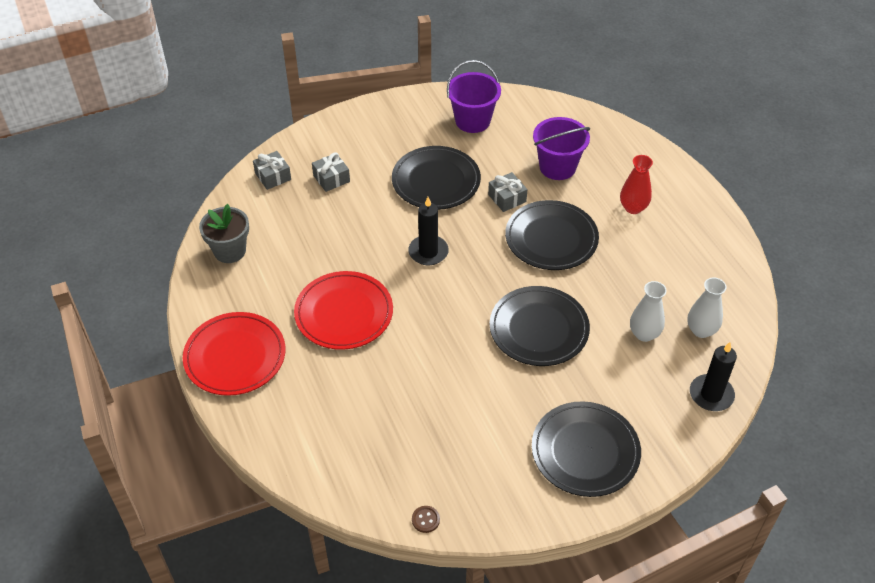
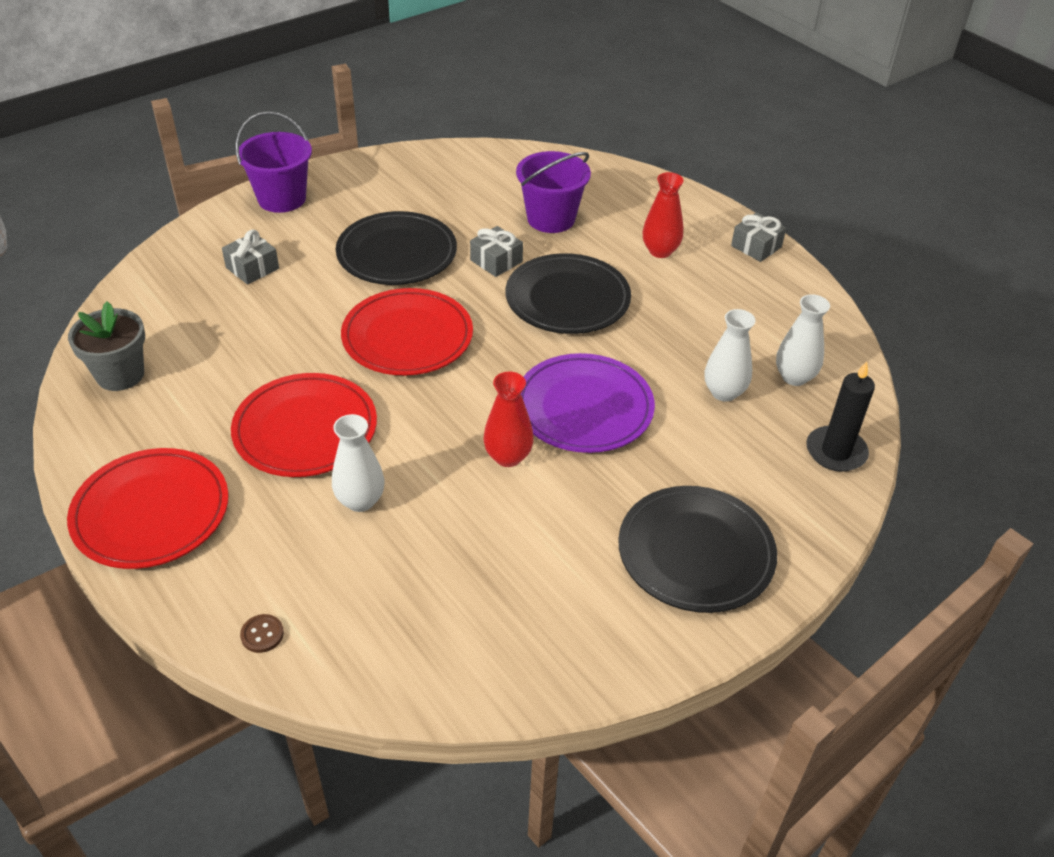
camera: 15 degrees left, 5 degrees down
(273, 176) = (168, 276): grey gift -> grey gift (756, 246)
(369, 372) = (360, 501): none -> white vase
(425, 520) = (494, 692): brown button -> brown button (262, 634)
(428, 252) = (407, 337): black candle -> red plate
(472, 121) = (427, 181): purple bucket -> purple bucket (282, 199)
(476, 357) = (508, 457): none -> red vase
(539, 329) = (584, 408): black plate -> purple plate

